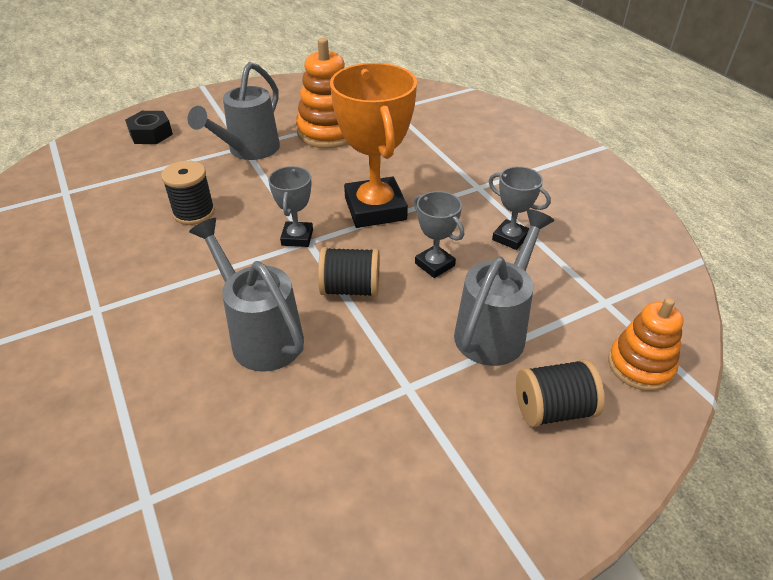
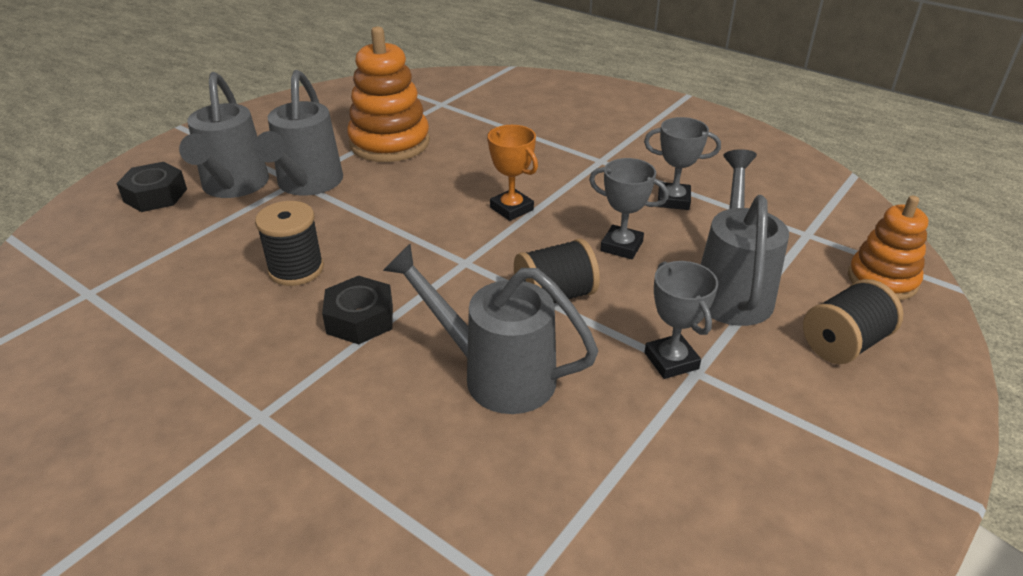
camera: 25 degrees left, 5 degrees down
(201, 140) = (233, 186): none -> grey watering can
(205, 262) = (360, 319): none -> black nut
(297, 237) = (448, 261): grey trophy -> grey trophy (671, 361)
(375, 209) = (511, 209): orange trophy -> orange trophy, size x0.50

